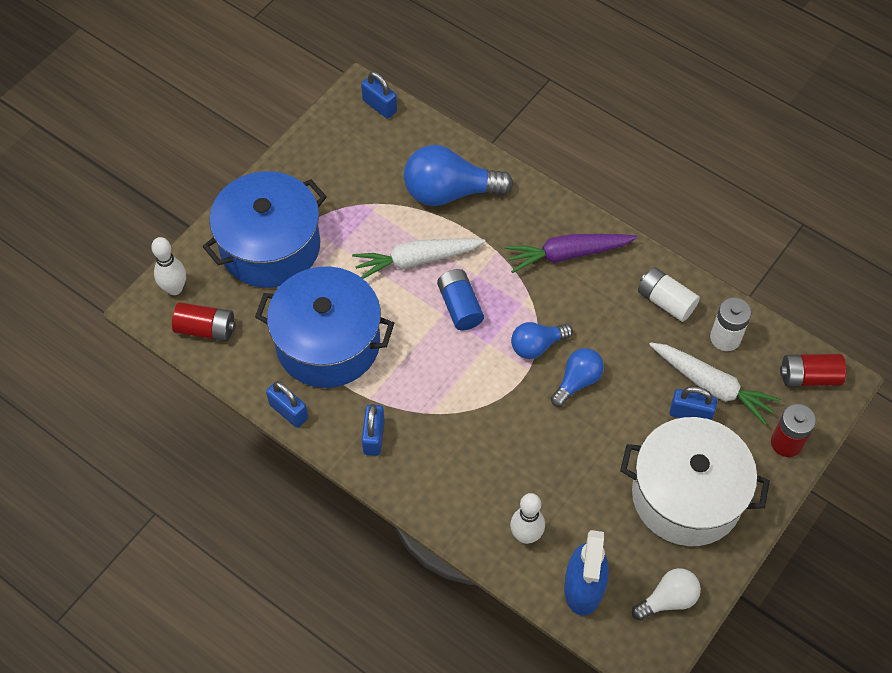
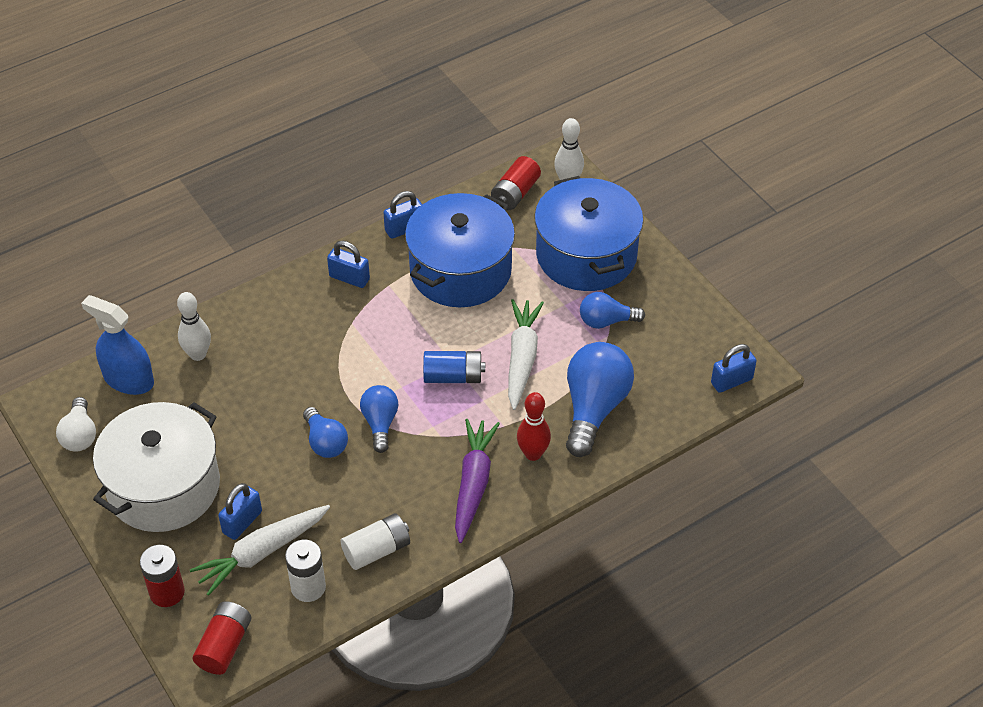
camera: 110 degrees right, 10 degrees down
(347, 209) = (606, 321): none -> blue light bulb
(517, 221) = (533, 454): none -> red bowling pin

